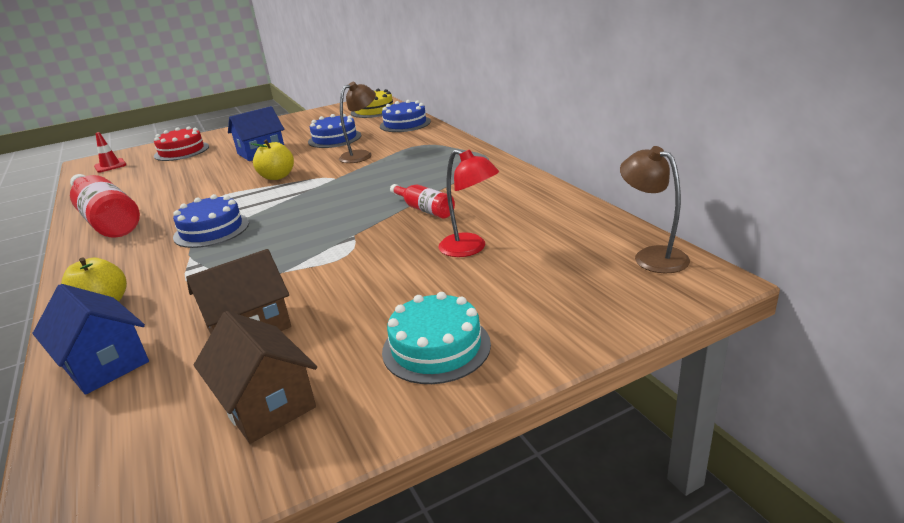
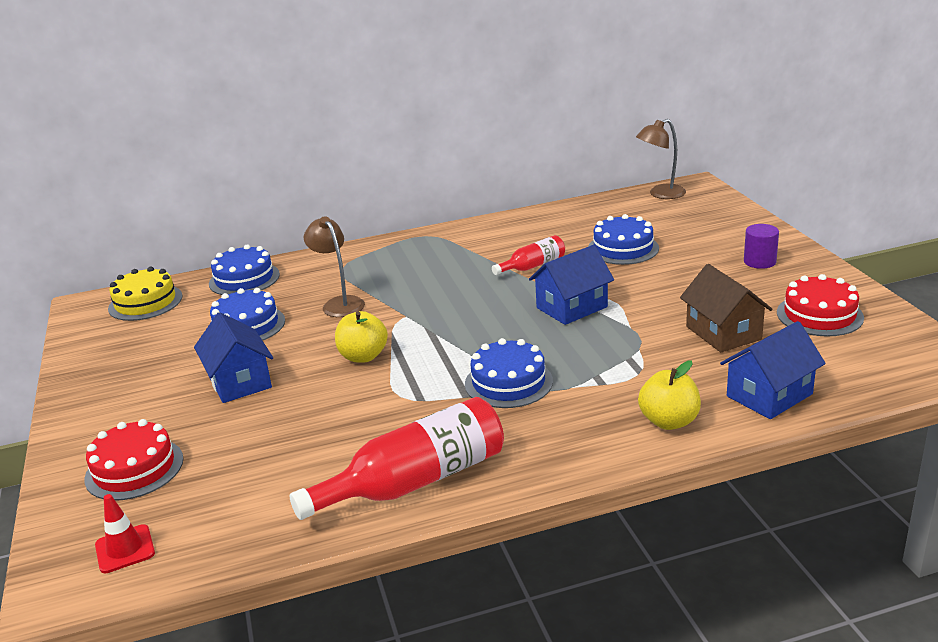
camera: 80 degrees left, 0 degrees up
(266, 403) = (819, 315): brown house -> red cake
(333, 238) = (571, 307): none -> blue house
(436, 347) = (759, 261): turquoise cake -> purple cylinder
(470, 248) = (623, 248): red lamp -> blue cake

